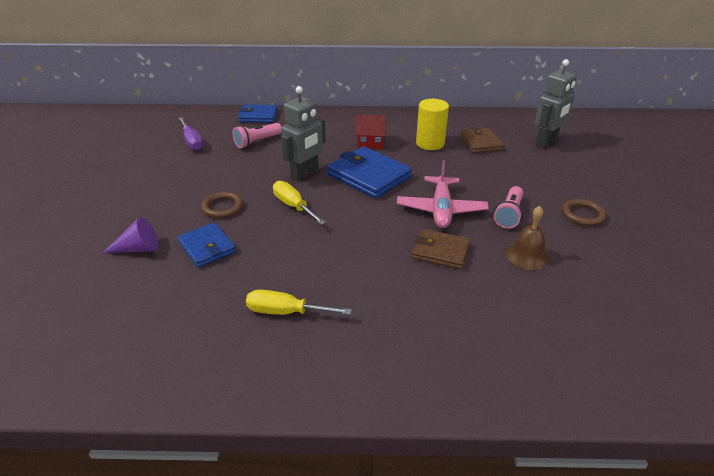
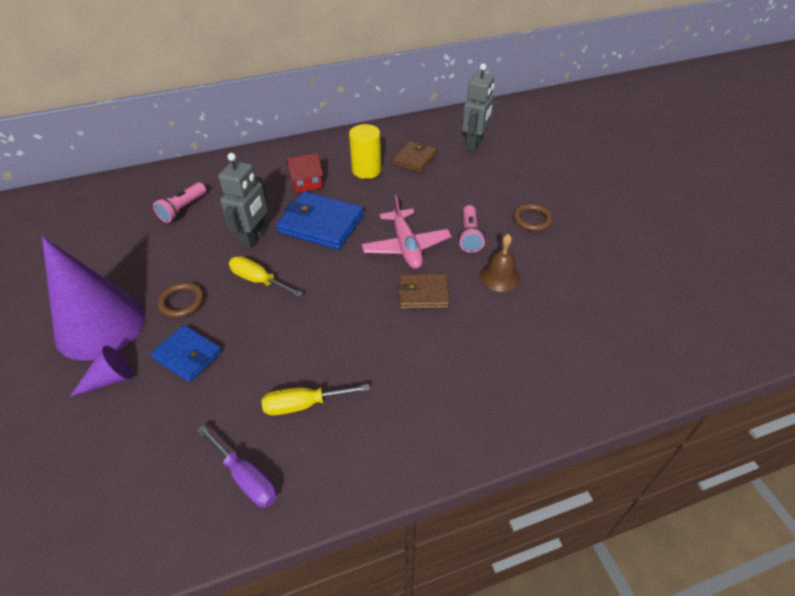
camera: 20 degrees left, 10 degrees up
(151, 208) = (100, 325): none -> purple cone
(192, 142) = (106, 226): purple screwdriver -> purple screwdriver (246, 478)
(258, 116) = (169, 175): blue wallet -> none
(480, 143) = (414, 159): brown wallet -> brown wallet turned 60 degrees clockwise

